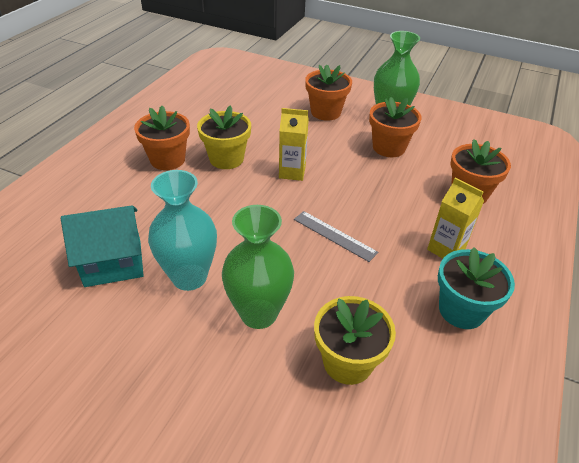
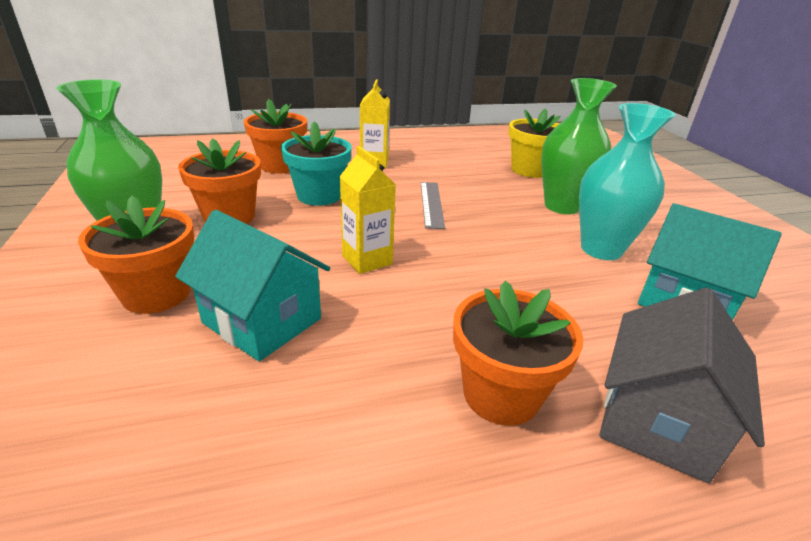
camera: 130 degrees left, 10 degrees down
(105, 185) = (656, 421): none -> grey house
(226, 159) = (411, 328): yellow flower pot -> none
(277, 128) = (262, 321): none -> turquoise house
(461, 310) = (428, 150): turquoise flower pot -> turquoise flower pot (319, 195)

